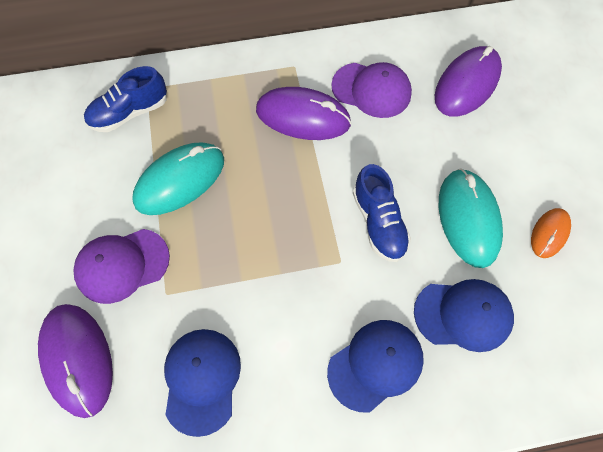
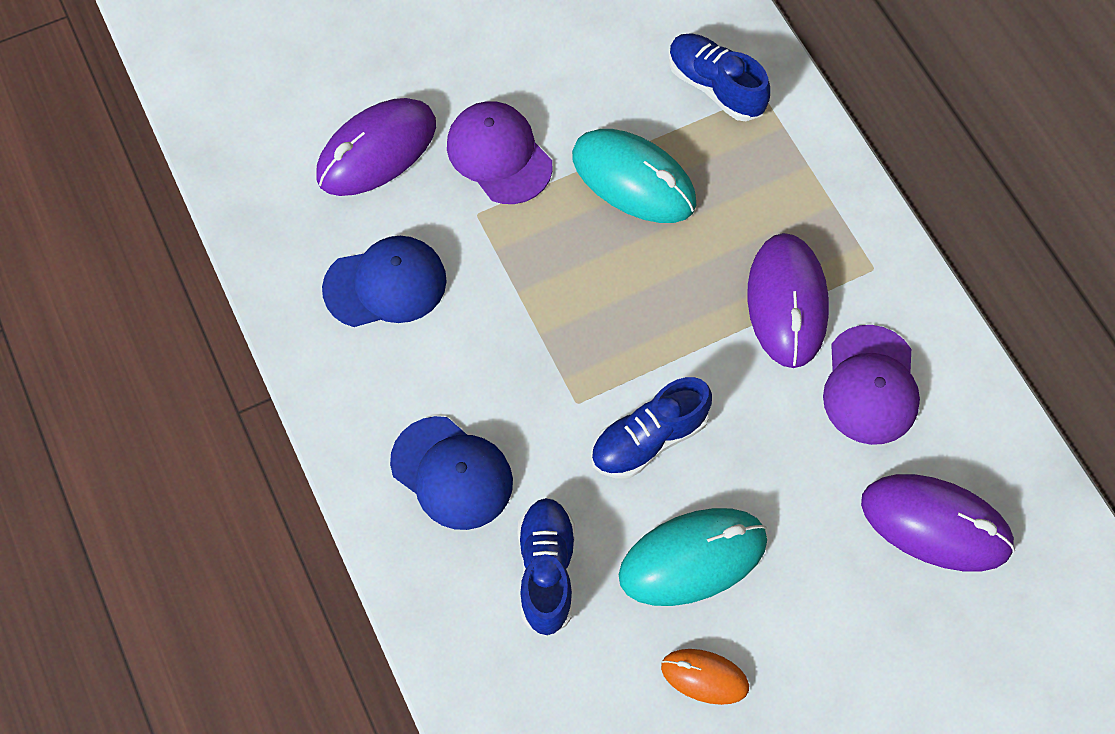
camera: 75 degrees right, 0 degrees up
(463, 315) = (546, 570): blue cap -> blue shoe

